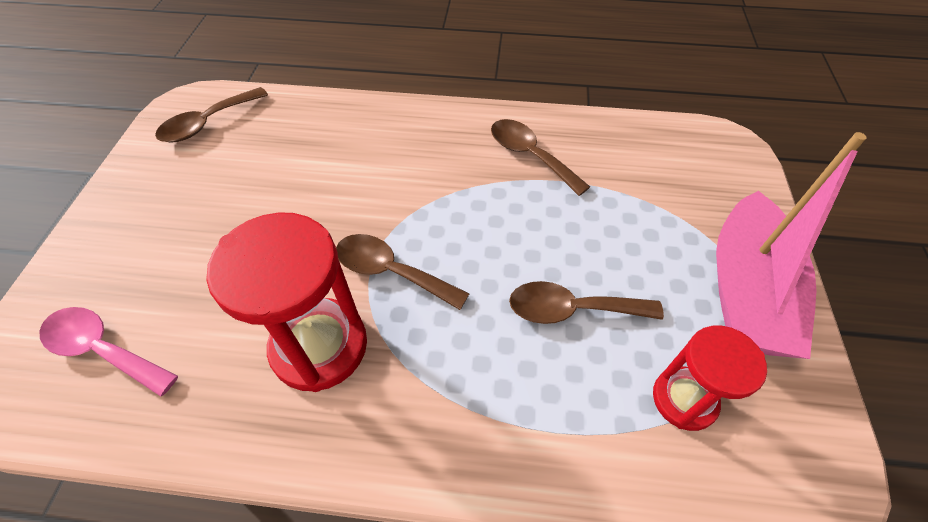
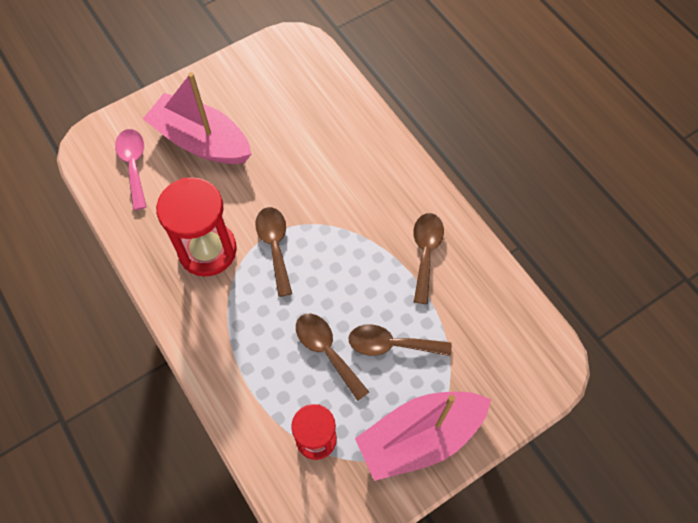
camera: 50 degrees right, 10 degrees up
(177, 253) = (201, 141): none -> pink boat
(207, 123) = (290, 67): brown spoon -> brown spoon (391, 344)

